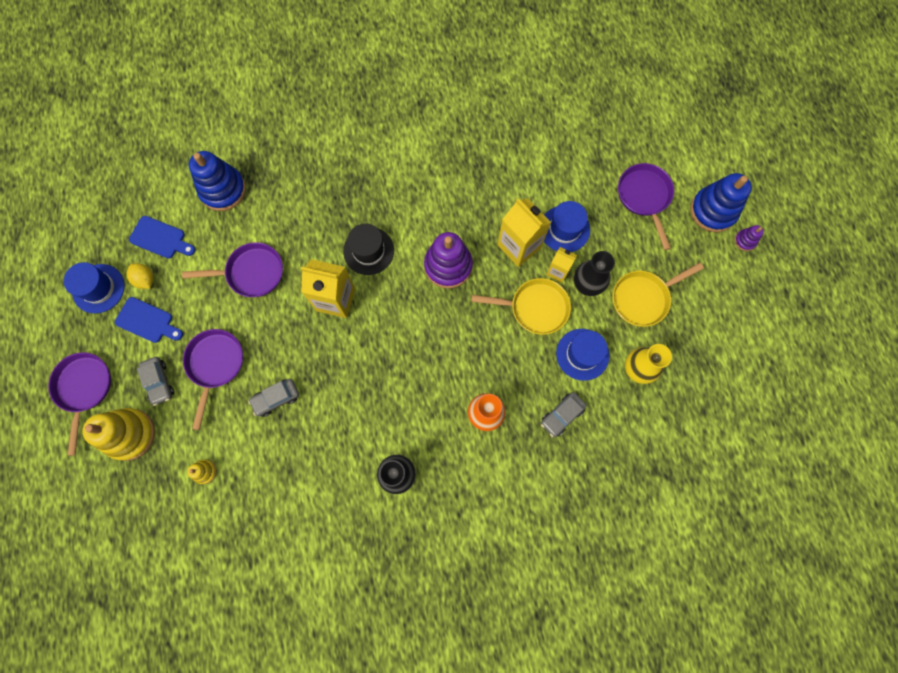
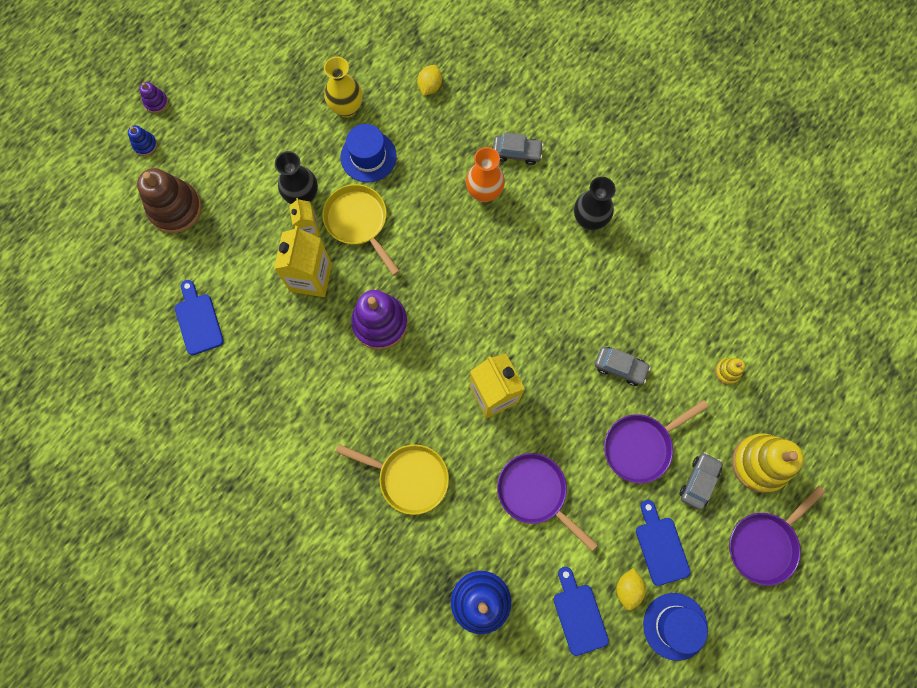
camera: 130 degrees left, 0 degrees up
(368, 251) = (424, 404): black hat -> none
(547, 157) = (198, 320): none -> blue cutting board
(562, 415) = (433, 136): grey car -> grey car (517, 152)
(564, 229) = (262, 252): blue hat -> none
(607, 447) = (430, 86): none -> yellow lemon
(643, 298) = (278, 144): yellow pan -> yellow pan (409, 477)
(644, 197) = (175, 208): purple pan -> brown stacking toy
(713, 211) = (145, 145): blue stacking toy -> blue stacking toy, size x0.46

